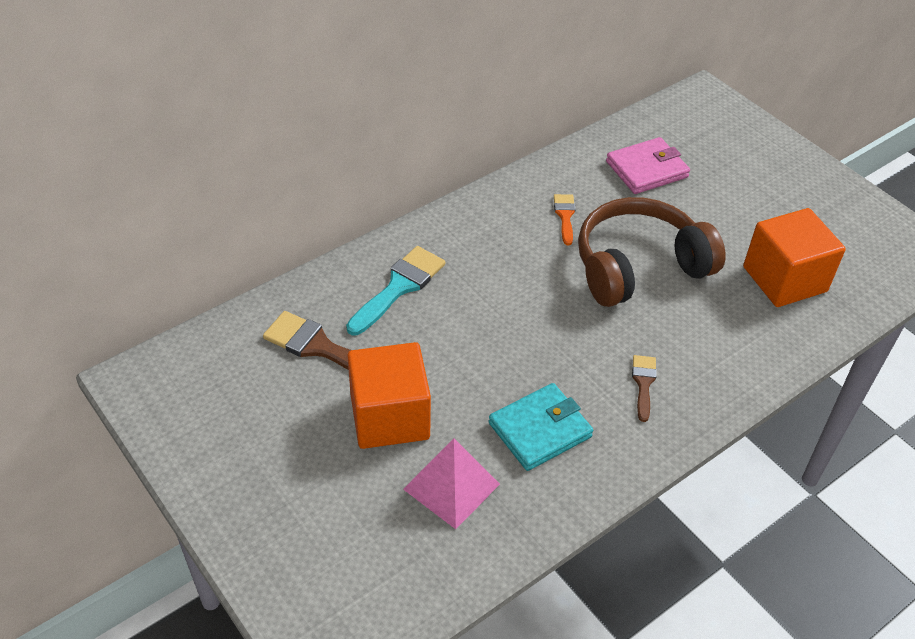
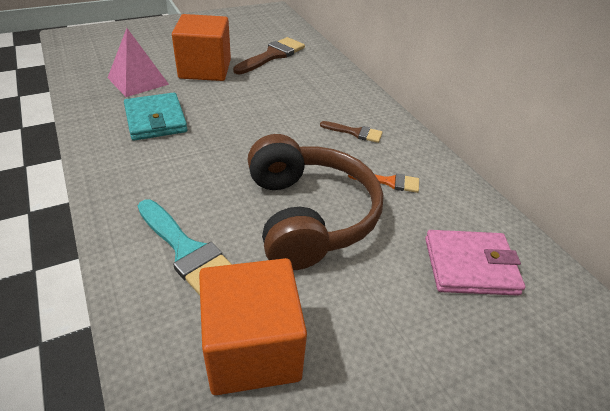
camera: 100 degrees right, 5 degrees down
(399, 287) = (317, 87): turquoise brush -> turquoise brush (187, 251)
(643, 383) = (165, 181): brown brush -> brown brush (355, 132)
(646, 169) = (470, 266): pink wallet -> pink wallet turned 75 degrees counterclockwise

